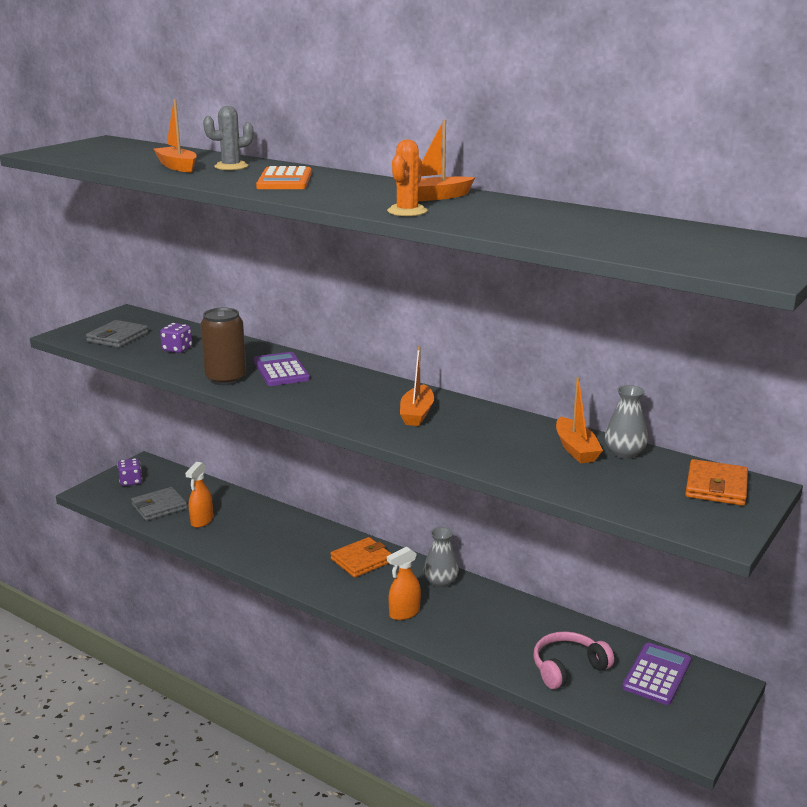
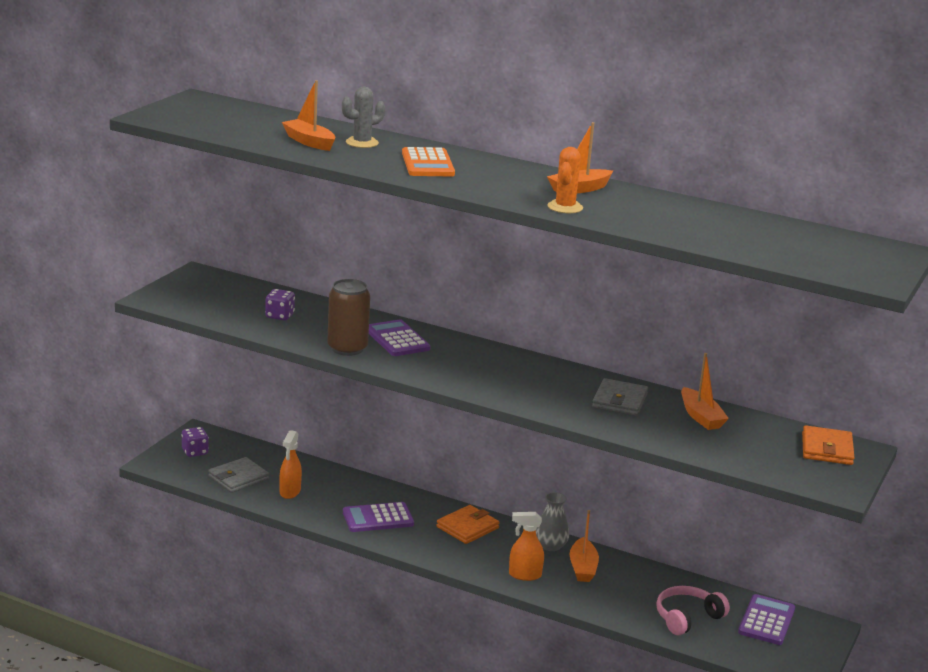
camera: 10 degrees left, 0 degrees up
(117, 337) = (209, 302): grey wallet -> grey wallet (619, 401)
(276, 549) = (378, 518): none -> purple calculator
(404, 613) = (524, 575): orange spray bottle -> orange spray bottle turned 45 degrees clockwise
(417, 414) = (547, 384): orange boat -> orange boat (583, 568)
(624, 453) = (743, 420): grey vase -> none

